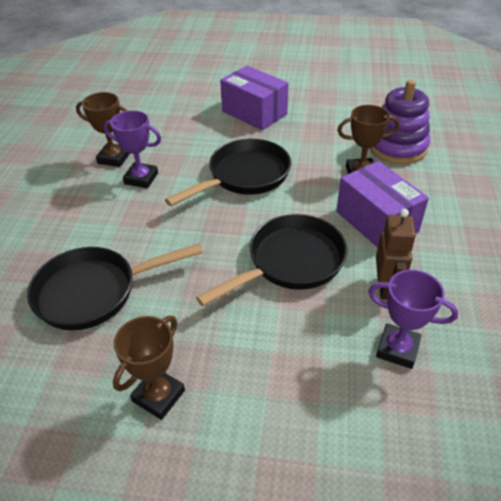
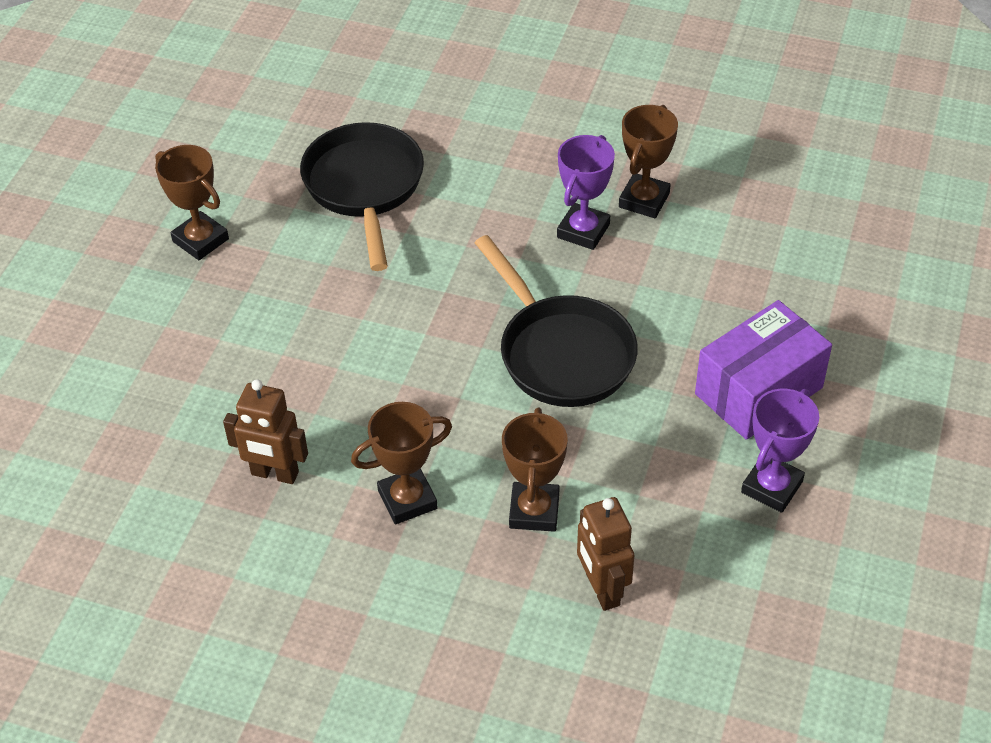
camera: 100 degrees right, 5 degrees up
(290, 262) = (354, 379): black pan -> none
(376, 221) = (407, 499): purple box -> brown trophy
(397, 147) = (602, 589): purple stacking toy -> brown robot
(397, 349) = (176, 457): purple trophy -> purple trophy (771, 487)

